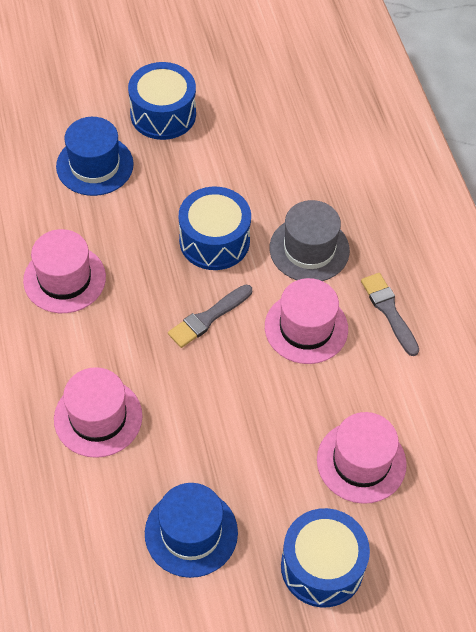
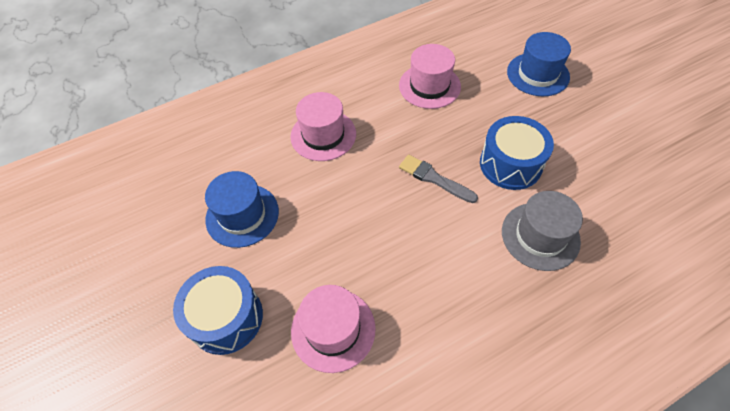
camera: 80 degrees right, 0 degrees up
(163, 114) = (615, 99): blue drum -> none
(306, 328) = (455, 252): pink hat -> none
(389, 311) = (505, 321): grey brush -> none

